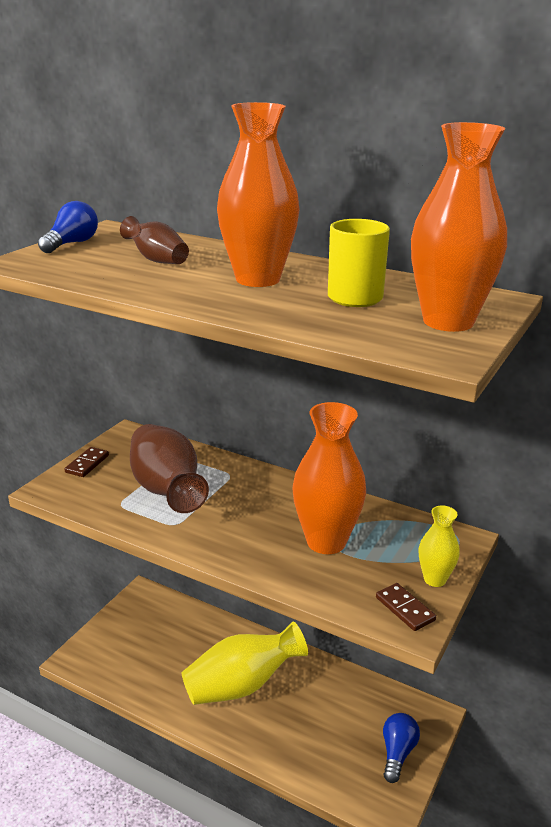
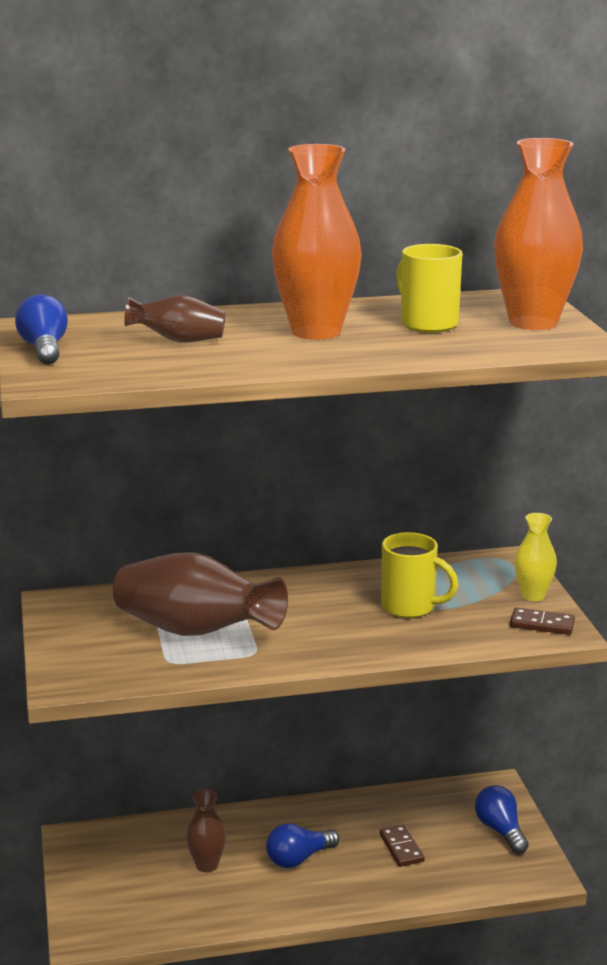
camera: 40 degrees left, 5 degrees down
(87, 464) = (64, 645): brown domino -> brown domino (401, 848)
(186, 655) = (207, 865): none -> brown vase
(242, 685) = (299, 859): yellow vase -> blue light bulb
(326, 542) = (410, 607): orange vase -> yellow mug

